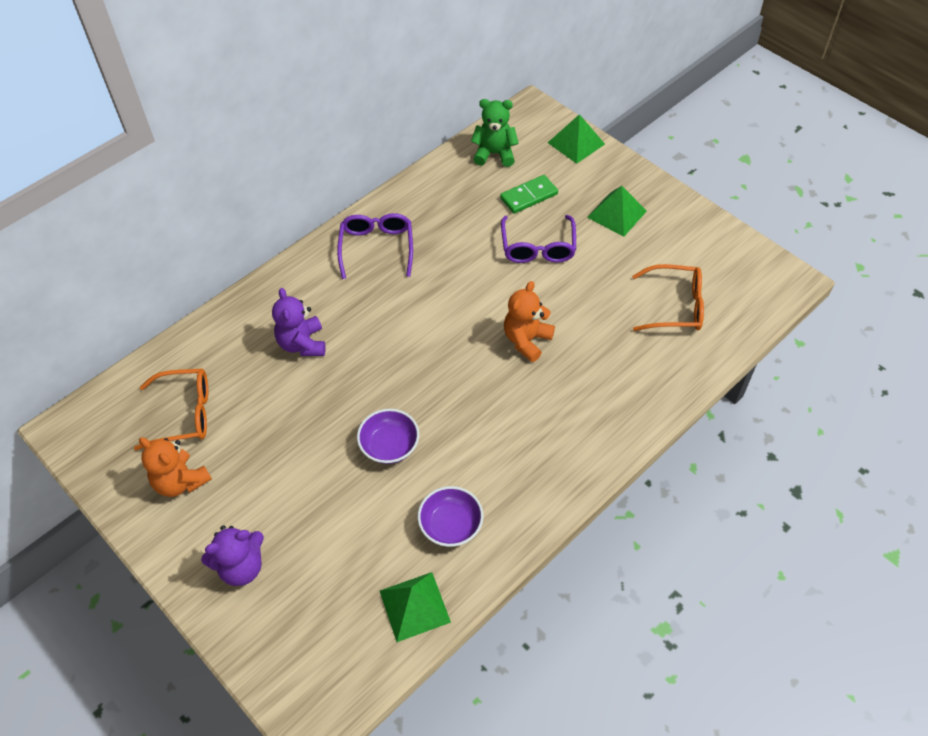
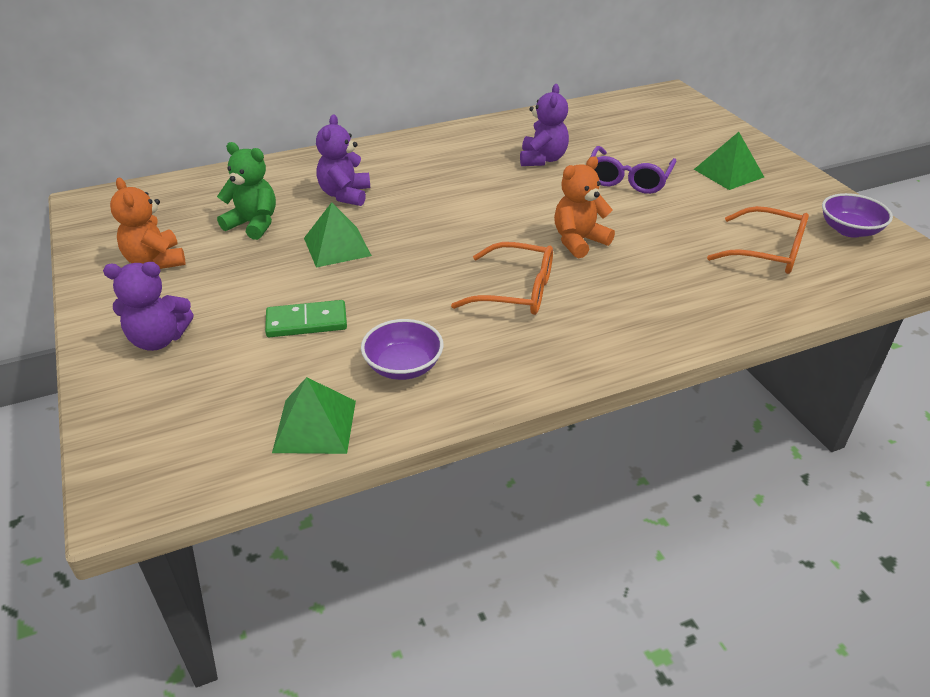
camera: 20 degrees right, 15 degrees down
(184, 414) = (198, 216): orange glasses -> orange glasses (515, 291)
(376, 248) = (461, 149): purple glasses -> none
(389, 446) = (379, 286): purple bowl -> purple bowl (849, 230)
(455, 241) = (542, 159): none -> purple teddy bear
(494, 154) = (617, 113): green teddy bear -> green teddy bear (253, 224)
(528, 196) = (637, 144): green domino -> green domino (306, 322)
(576, 143) = (706, 120): green pyramid -> green pyramid (337, 246)

